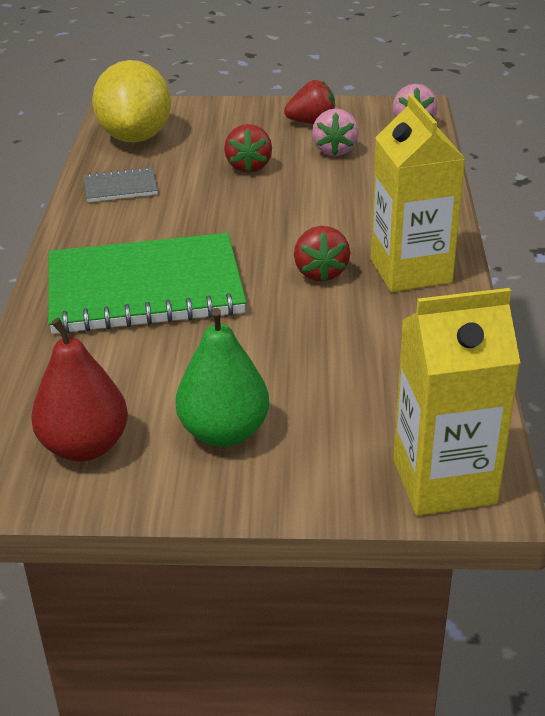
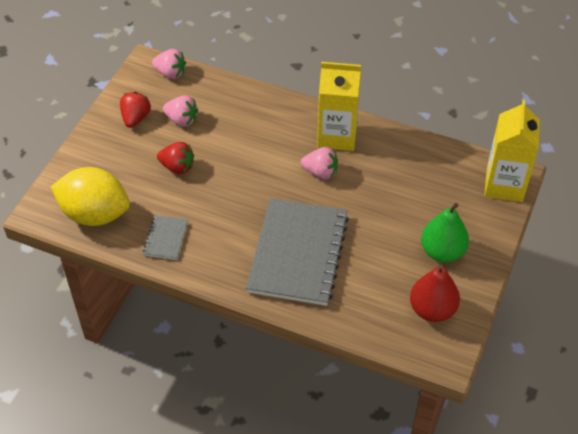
camera: 70 degrees left, 15 degrees up
(145, 288) = (298, 253): green notebook -> grey notebook
(320, 273) = (320, 172): red strawberry -> pink strawberry

